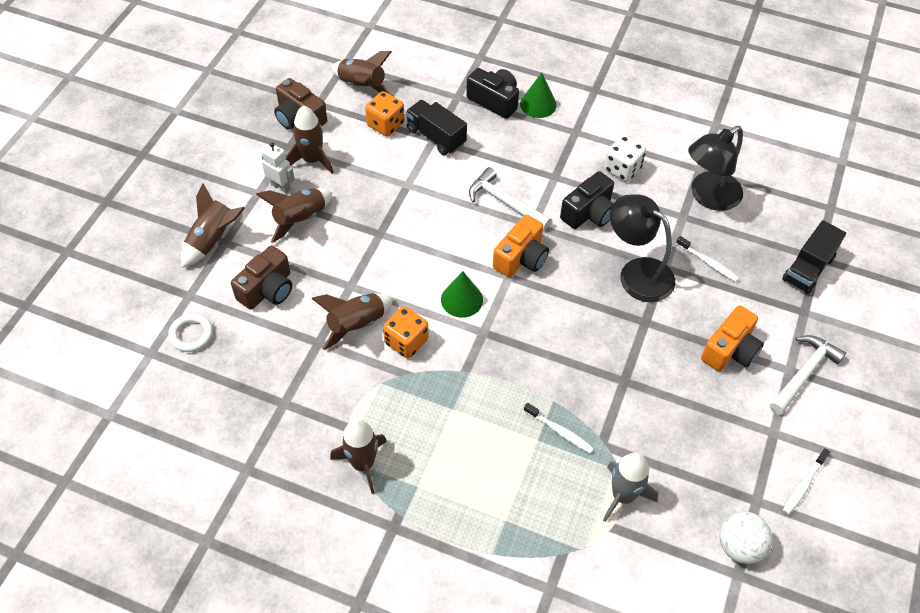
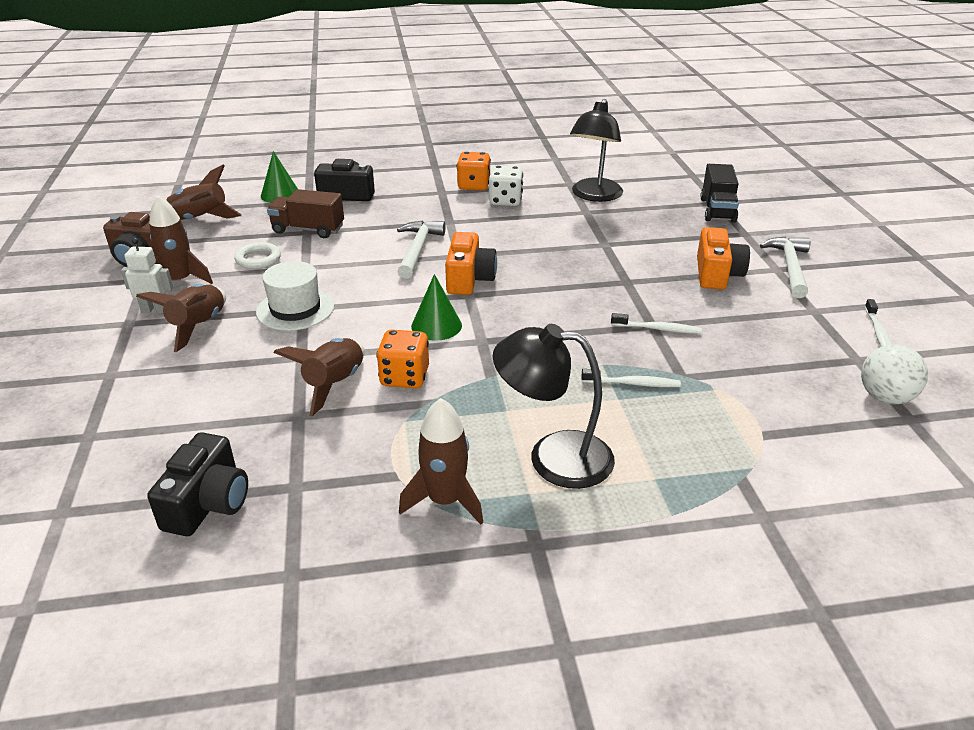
camera: 30 degrees left, 20 degrees down
(191, 334) = (114, 471): white ring -> white ring (258, 259)
(213, 240) = (92, 377): brown rocket -> none
(267, 289) = (197, 394): brown camera -> none
(374, 232) = (295, 309): none -> white hat
(385, 124) = (247, 236): orange dice -> orange dice (474, 186)
(436, 137) = (308, 229): black truck -> brown truck
(505, 202) = (417, 250): white hammer -> white hammer turned 90 degrees clockwise
(538, 104) = (391, 186): green cone -> green cone (280, 194)
(589, 213) = (503, 233): black camera -> black camera (208, 503)
(623, 496) = (744, 406): grey rocket -> none
(637, 273) = (585, 255): black lamp -> black lamp (553, 457)
(708, 263) = (637, 230): white toothbrush -> white toothbrush (657, 329)

